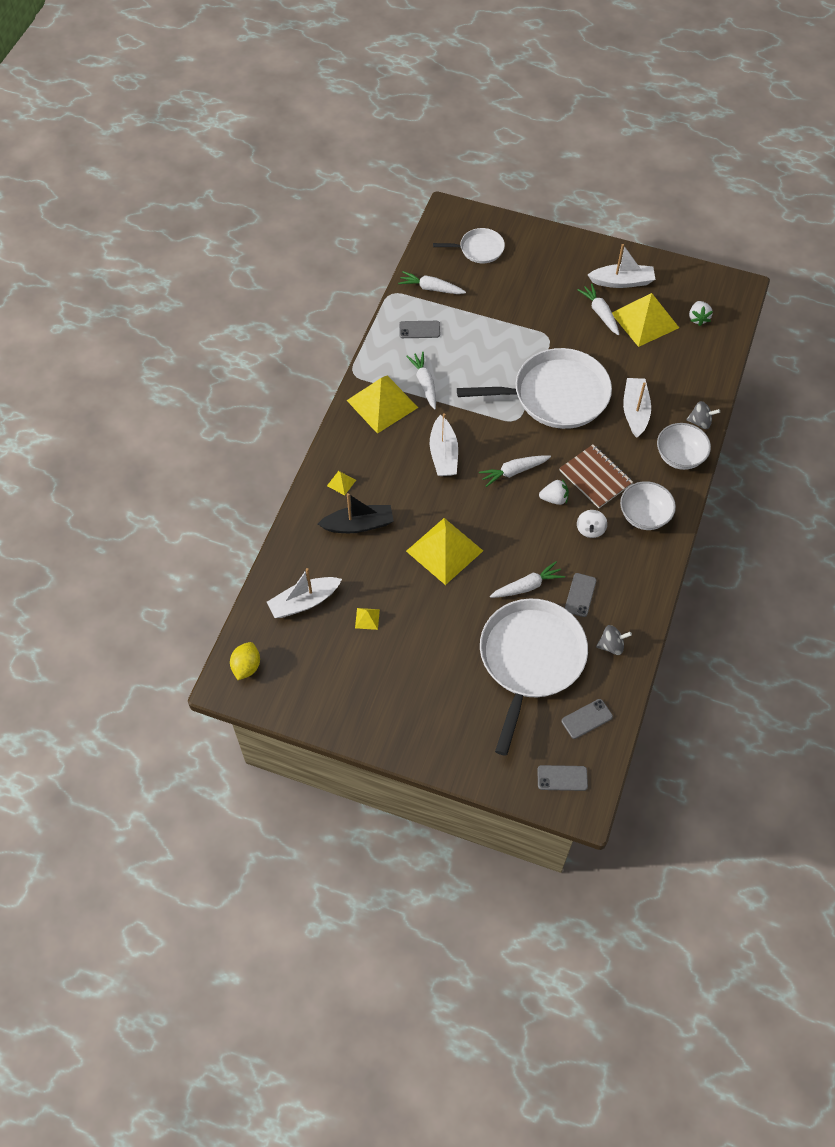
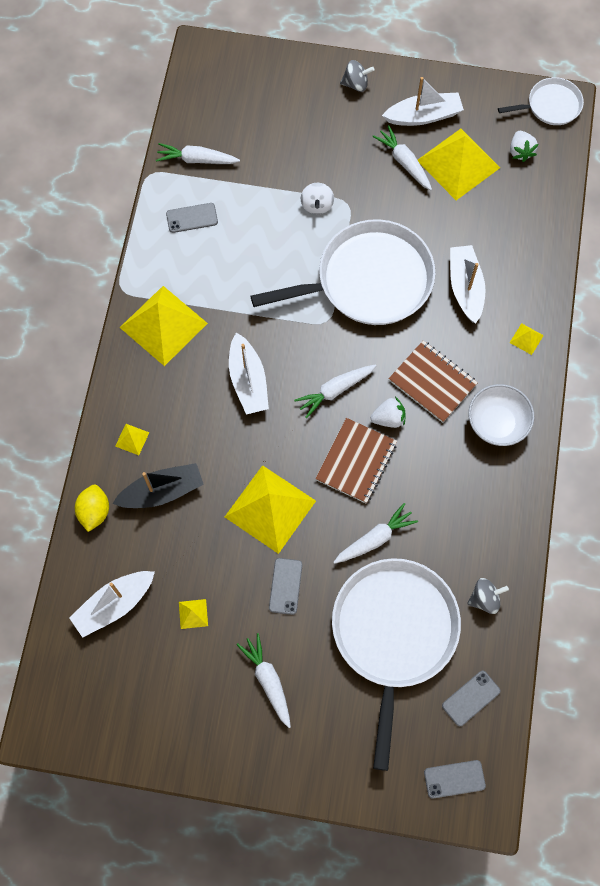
camera: 10 degrees left, 10 degrees up
(246, 667) = (59, 702): yellow lemon -> yellow lemon (94, 512)
(424, 383) = (210, 290): white carrot -> white carrot (268, 680)
(479, 249) = (246, 97): white pan -> white pan (551, 105)
(522, 526) = (356, 461): none -> brown notebook
(580, 595) = (438, 539): grey phone -> grey phone (285, 586)
(590, 530) = (437, 452): white spinning top -> white spinning top (317, 205)
(679, 456) = (526, 339): white bowl -> yellow pyramid
(700, 422) = (543, 289): grey spinning top -> grey spinning top (356, 84)

